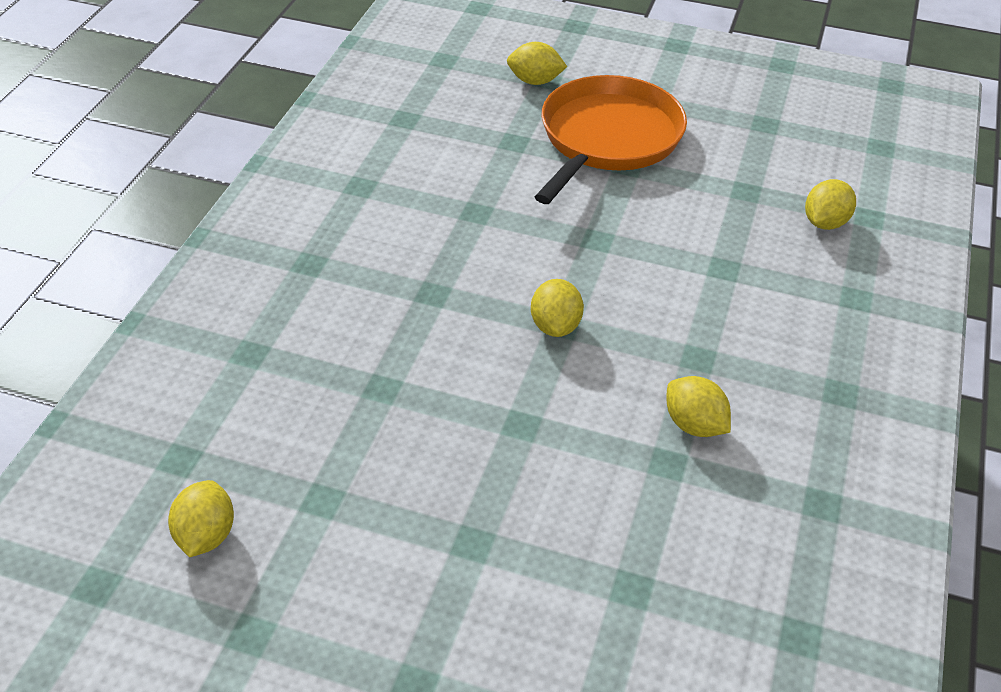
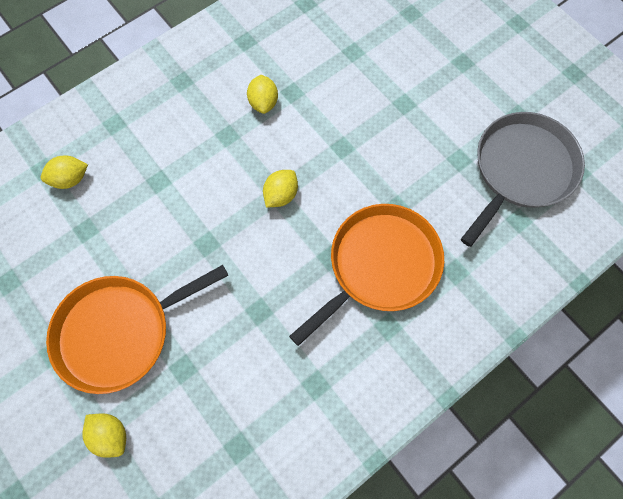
camera: 145 degrees left, 25 degrees up
(206, 536) = (521, 170): yellow lemon -> grey pan
(360, 313) = (379, 266): none -> orange pan

